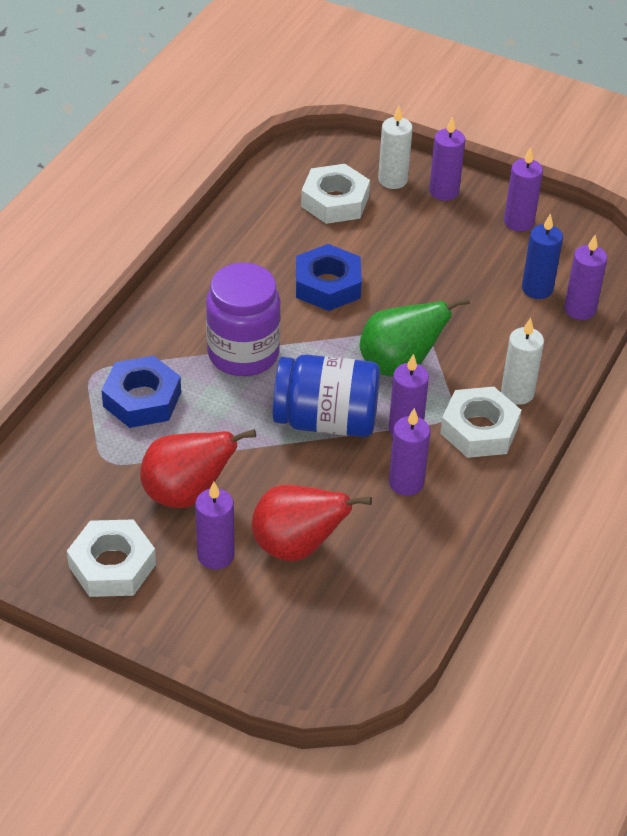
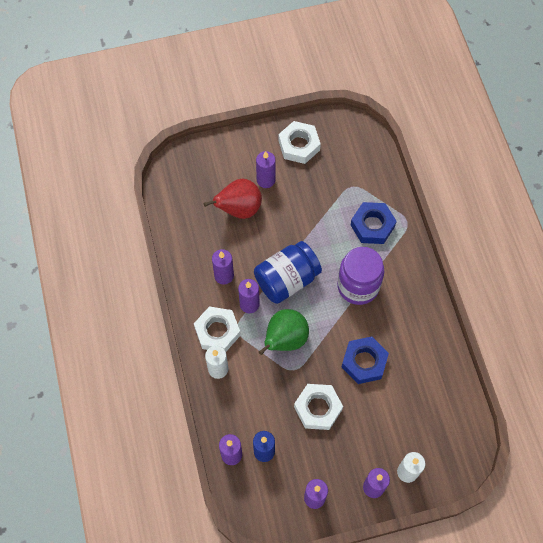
camera: 140 degrees right, 20 degrees up
(187, 494) = (305, 197): red pear -> none
(335, 201) = (419, 426): white nut -> white nut (318, 408)

